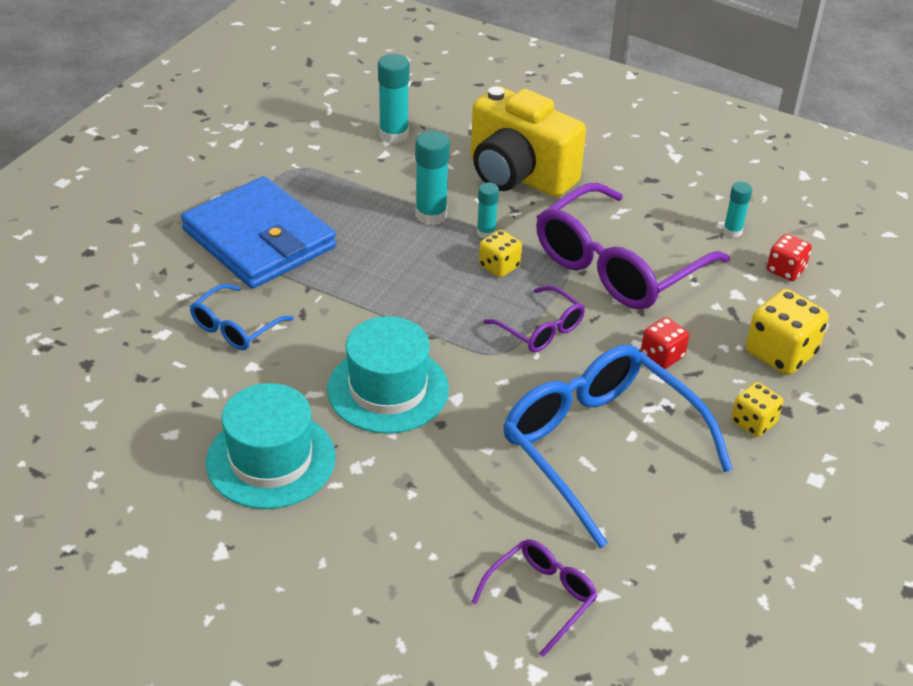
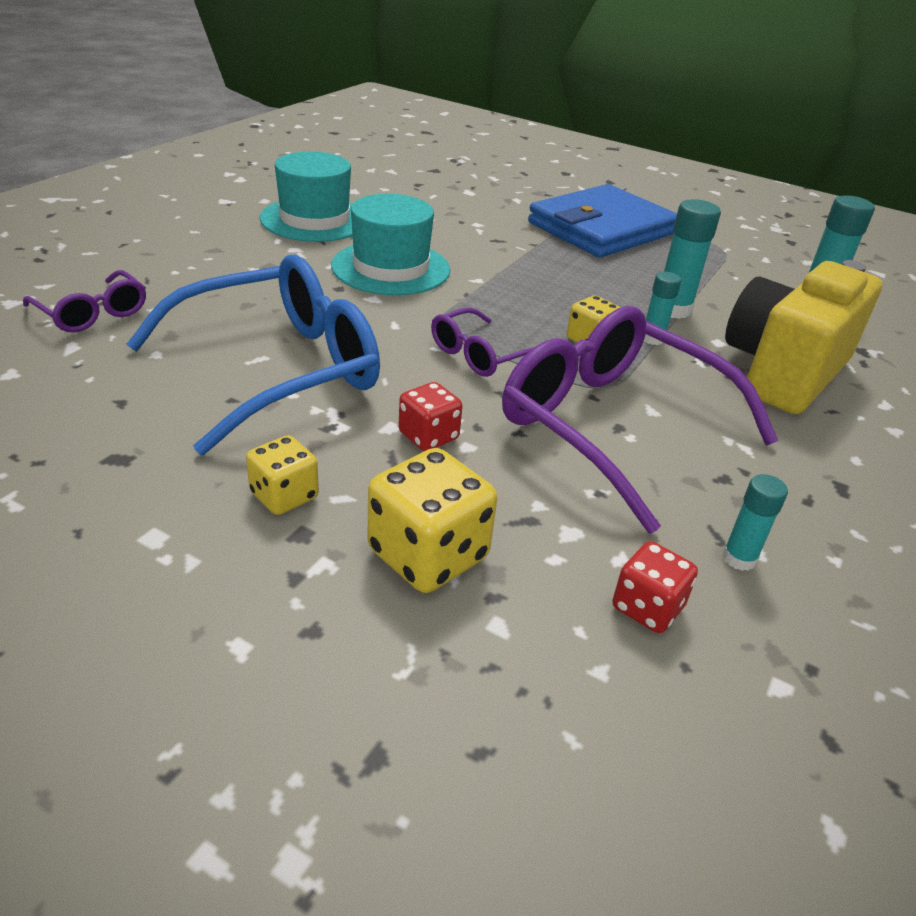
camera: 90 degrees right, 5 degrees down
(235, 327) = (477, 214): blue glasses -> none

